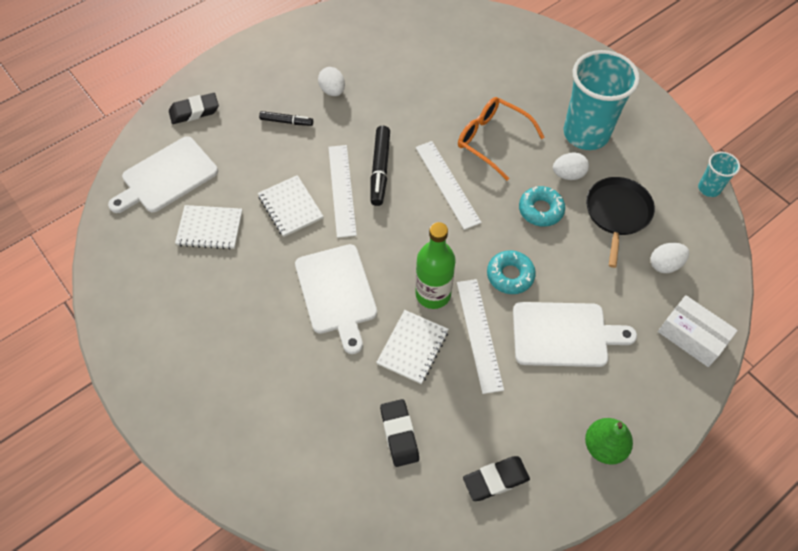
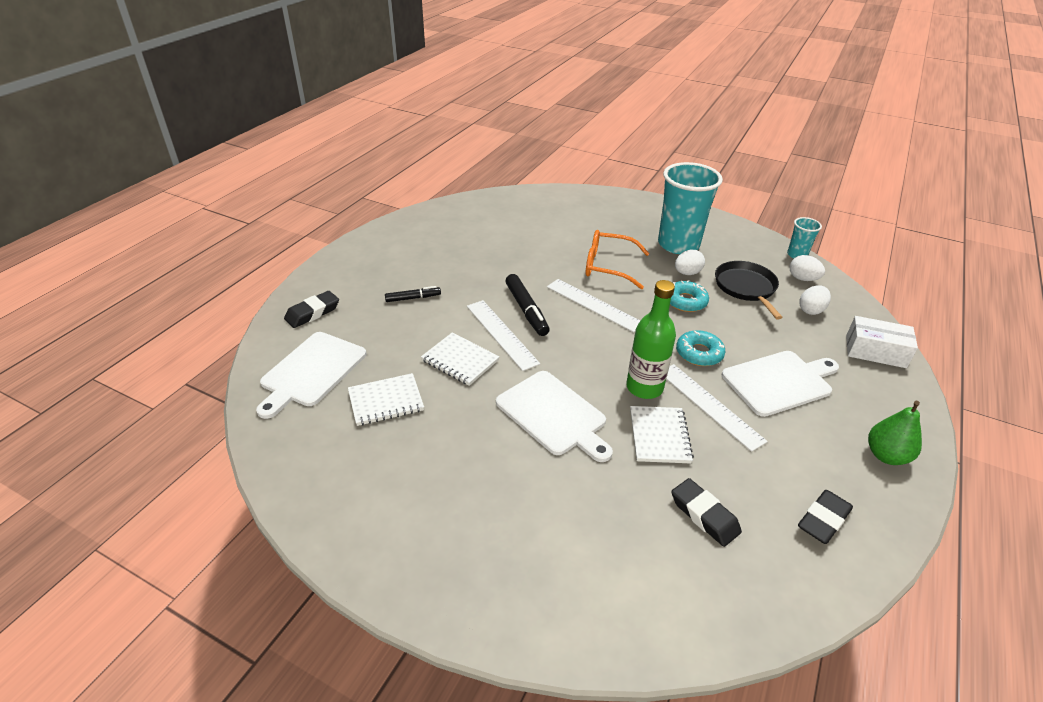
camera: 25 degrees left, 20 degrees down
(332, 91) = (443, 266): white egg -> white egg (802, 279)

